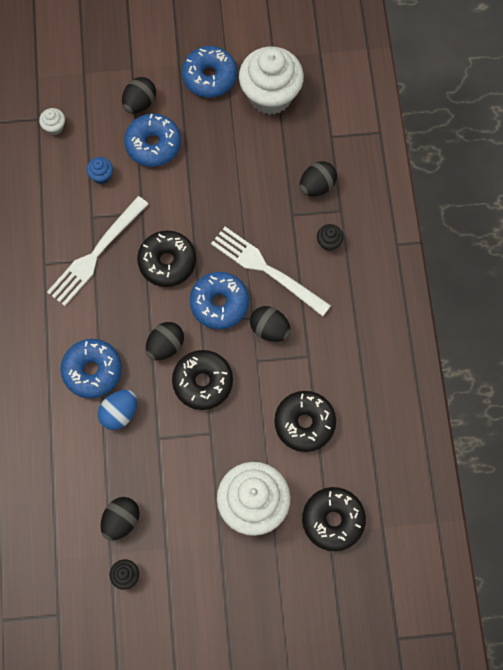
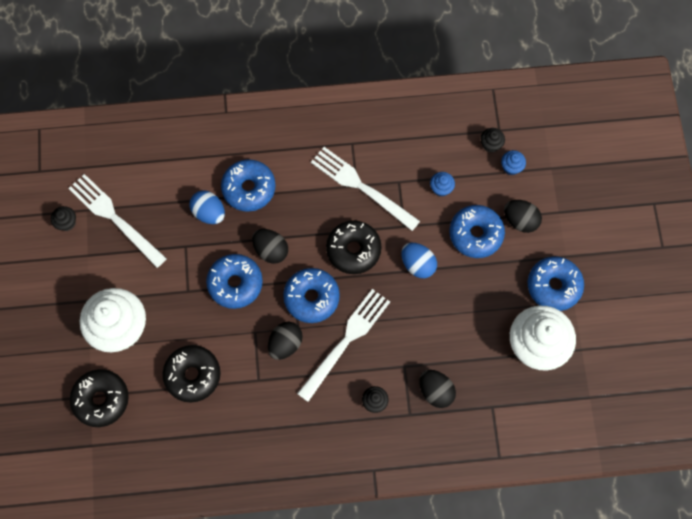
camera: 90 degrees right, 0 degrees up
(54, 127) = (490, 145): white cupcake -> black cupcake
(81, 109) = (511, 167): none -> blue cupcake
(121, 520) = (114, 217): black egg -> white fork
(185, 200) = (418, 264): none -> blue egg
(203, 382) = (235, 283): black donut -> blue donut

